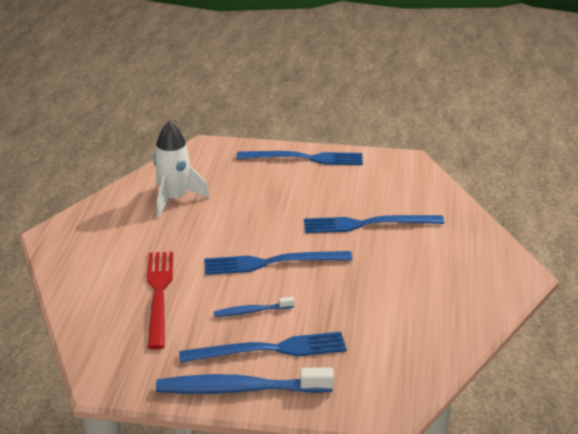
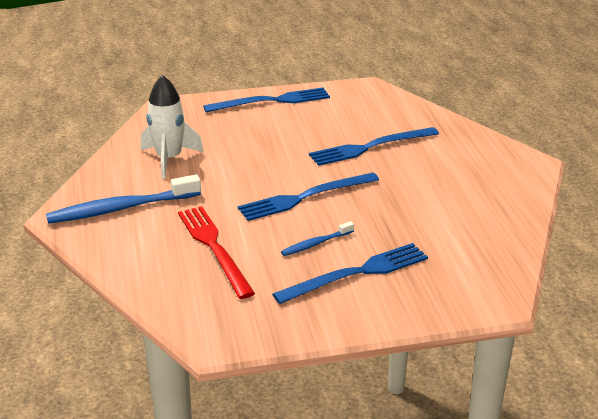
camera: 20 degrees left, 0 degrees up
(240, 389) = (353, 314): blue toothbrush -> blue toothbrush (121, 208)

